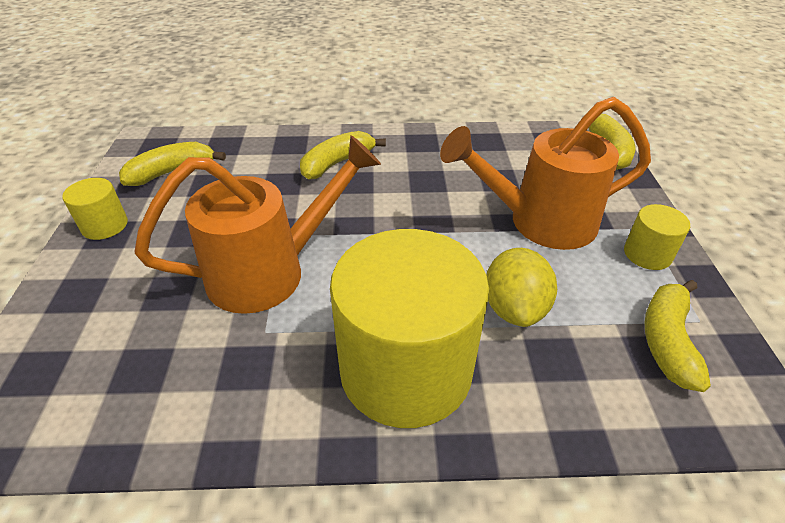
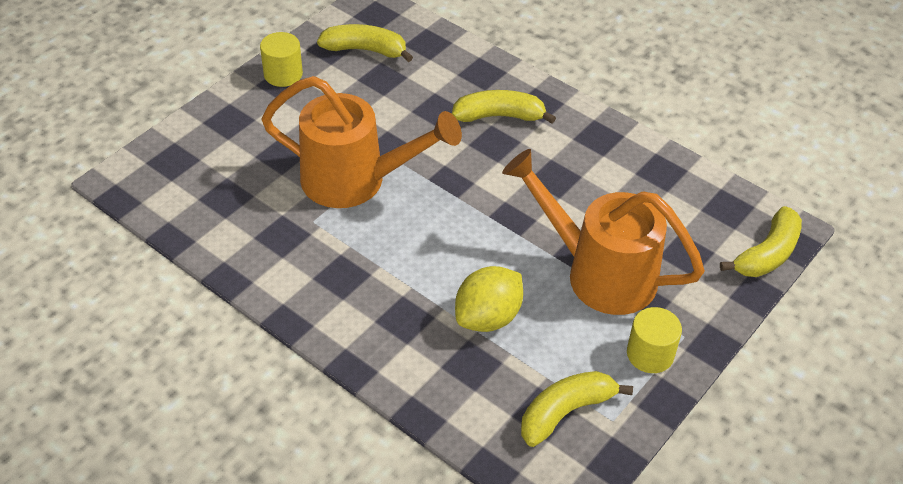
camera: 40 degrees right, 5 degrees up
(406, 369) = (370, 303): yellow cylinder -> none

